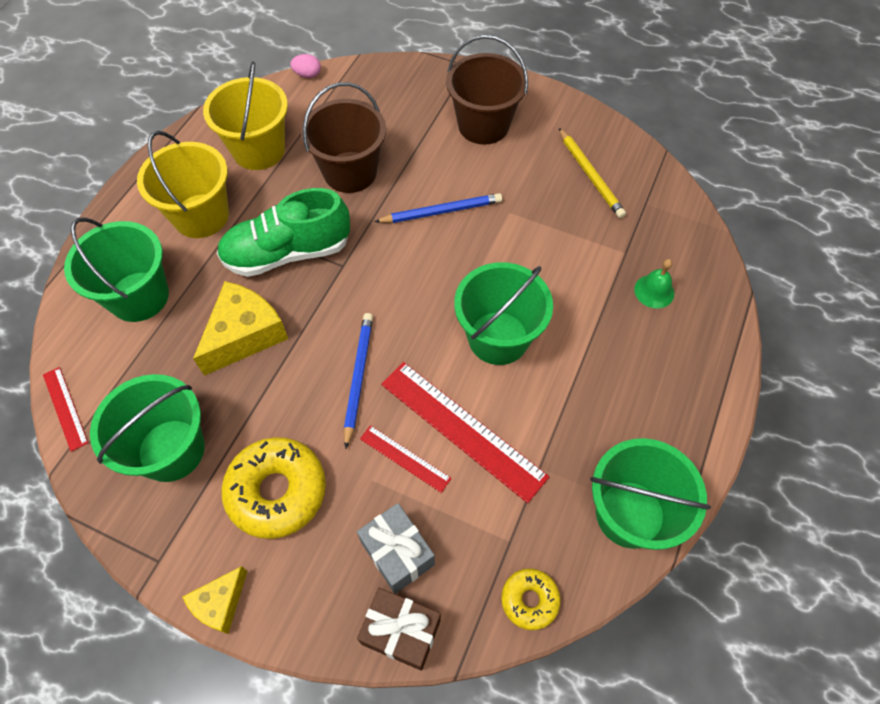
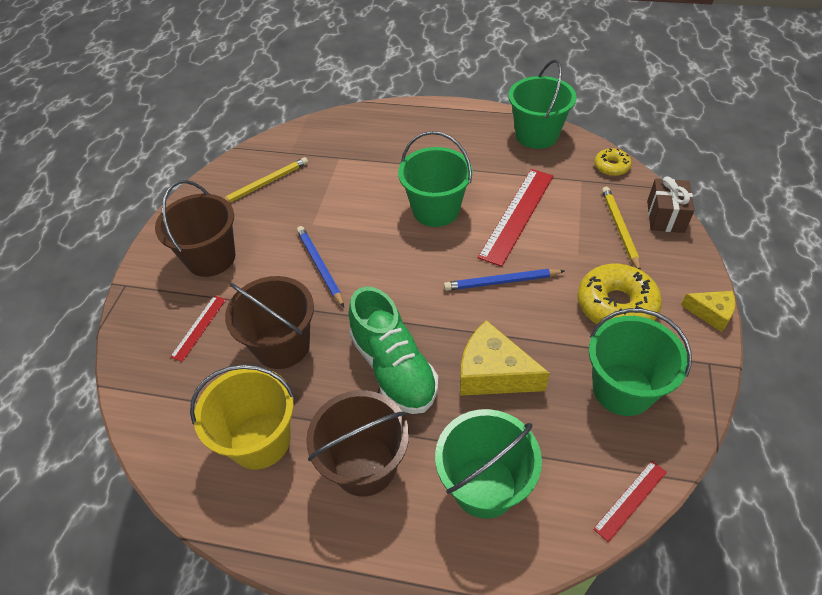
camera: 100 degrees left, 10 degrees down
(201, 216) = (365, 466): yellow bucket -> brown bucket
(307, 75) = (133, 428): pink egg -> none
(397, 553) = (620, 229): grey gift -> yellow pencil
(404, 458) = (553, 240): red ruler -> red ruler (199, 327)
(654, 291) = (370, 141): green bell -> none

